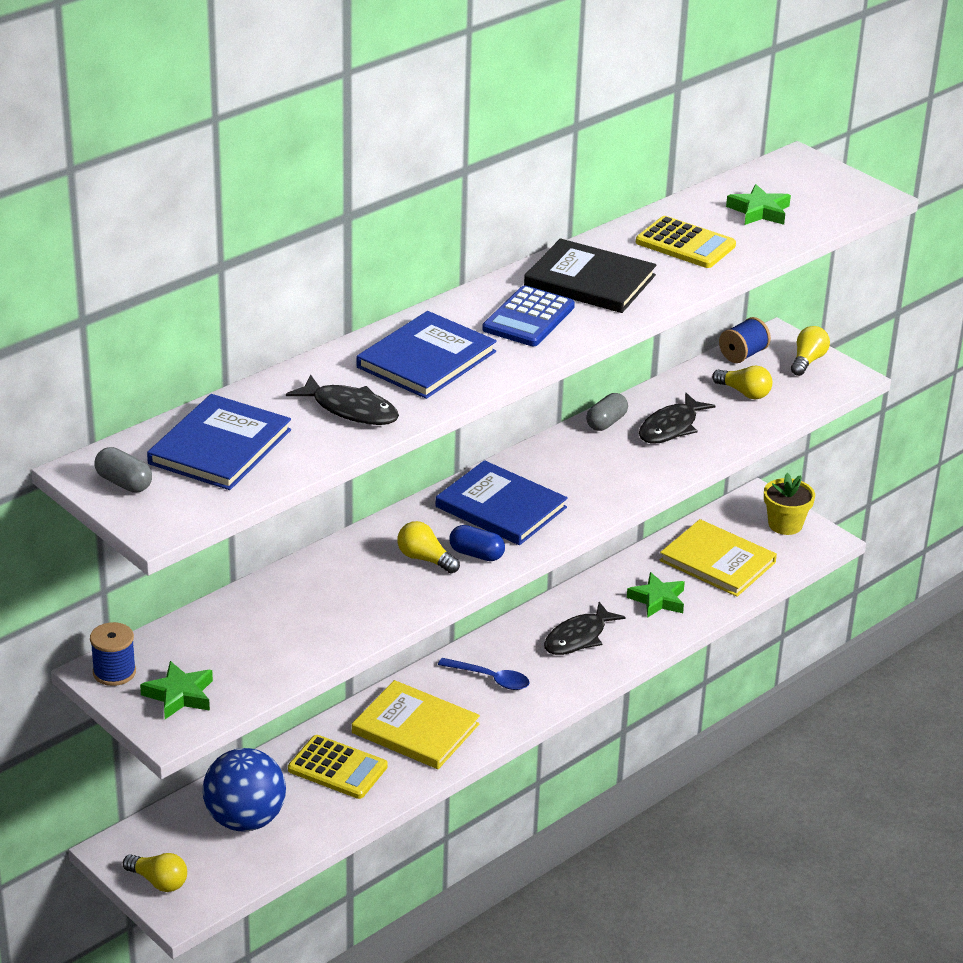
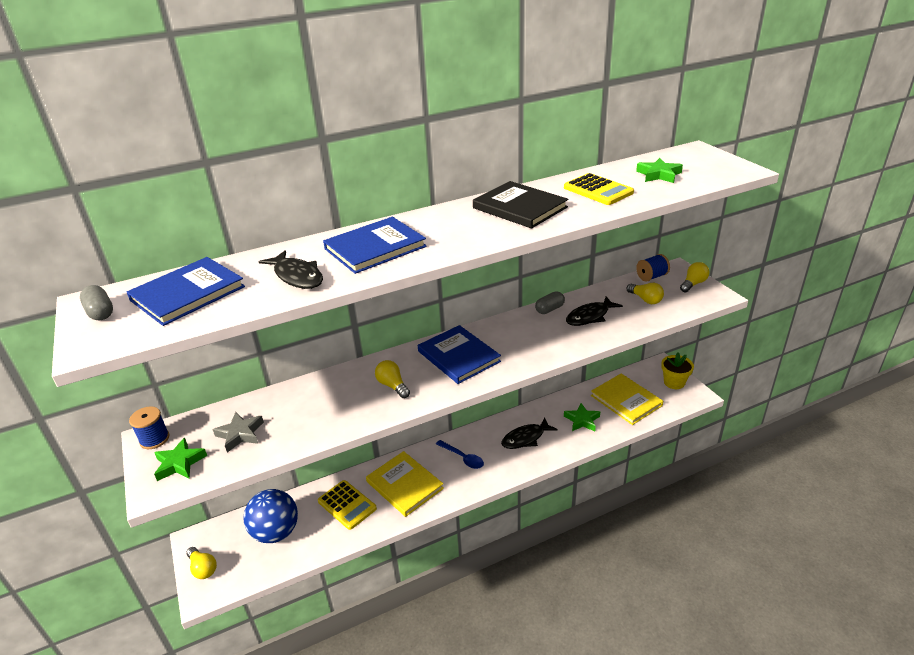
camera: 20 degrees right, 0 degrees up
(240, 649) = (240, 434): none -> grey star
(476, 554) = (427, 386): blue capsule -> none
(528, 318) = (463, 227): blue calculator -> none

